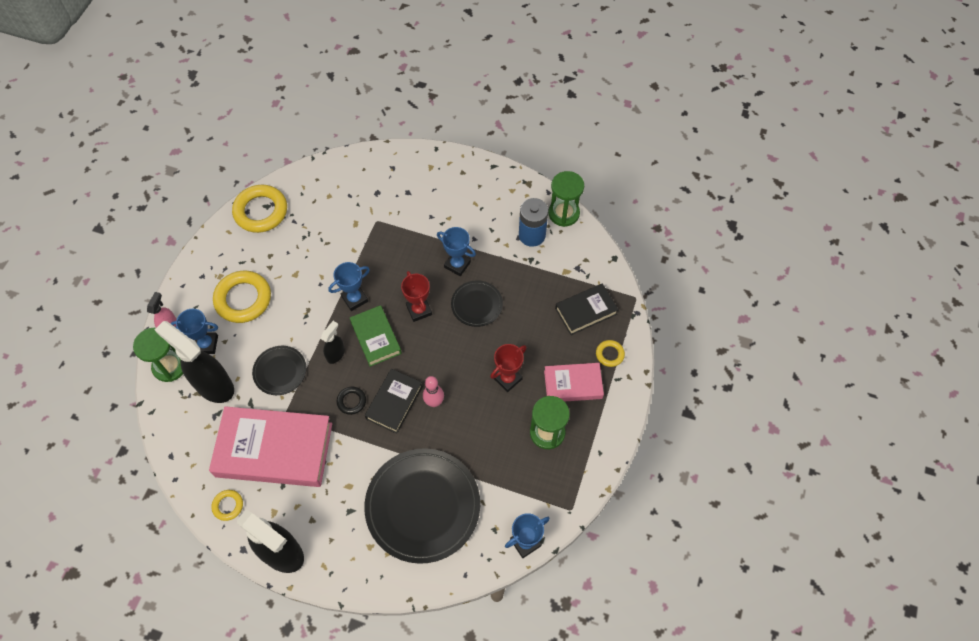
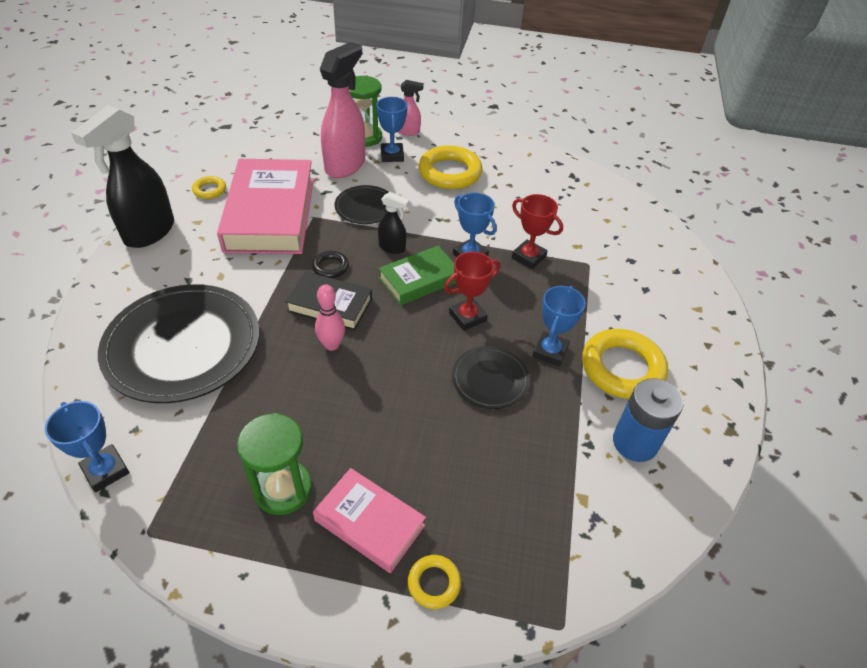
camera: 80 degrees right, 15 degrees down
(214, 385) = (345, 165): black spray bottle -> pink spray bottle
(261, 211) = (563, 172): yellow ring -> yellow ring (622, 368)
(507, 378) = (373, 427): red trophy -> red trophy (528, 257)
(563, 213) = (696, 488): green hourglass -> none
(573, 384) = (369, 523): pink book -> pink book turned 45 degrees counterclockwise
(586, 311) = (513, 536): black book -> none

